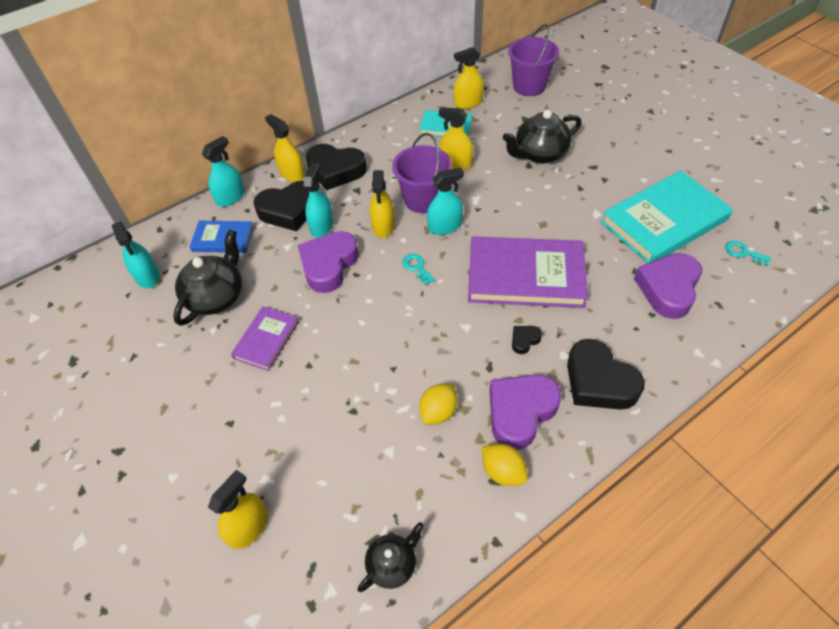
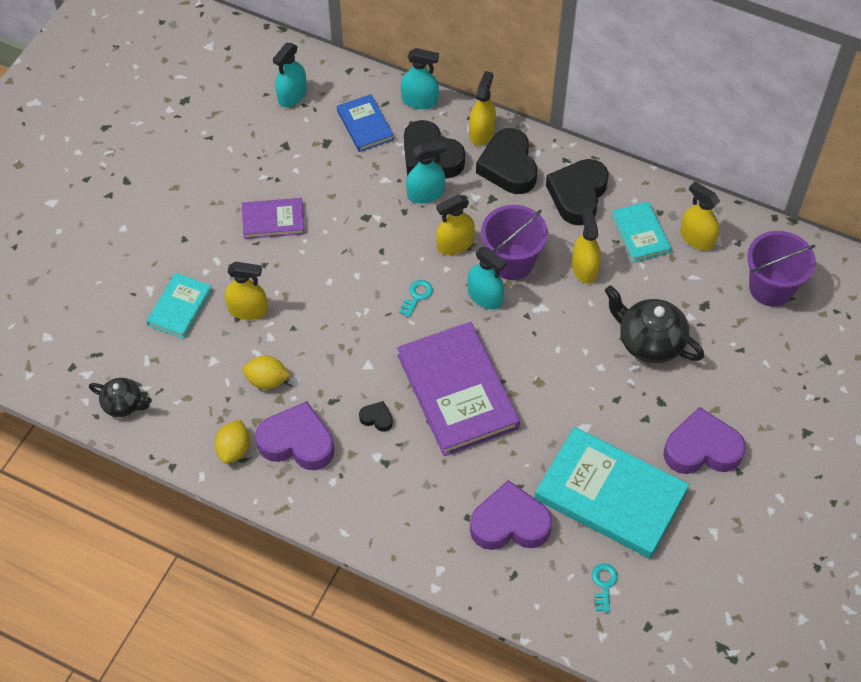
camera: 60 degrees right, 5 degrees up
(216, 297) = (298, 159): black teapot -> none
(248, 527) = (108, 298): yellow spray bottle -> yellow spray bottle (248, 310)
(307, 458) = (179, 307): none -> turquoise book
(328, 265) = (380, 224): purple heart -> purple heart (702, 449)
(598, 381) = (361, 493): black heart -> black heart (578, 195)

